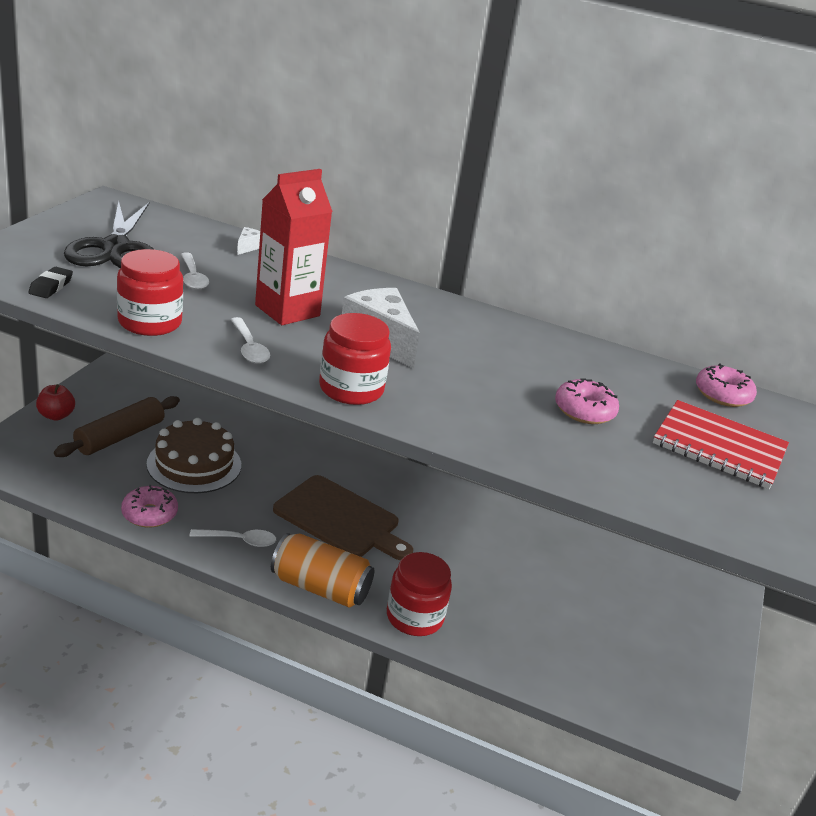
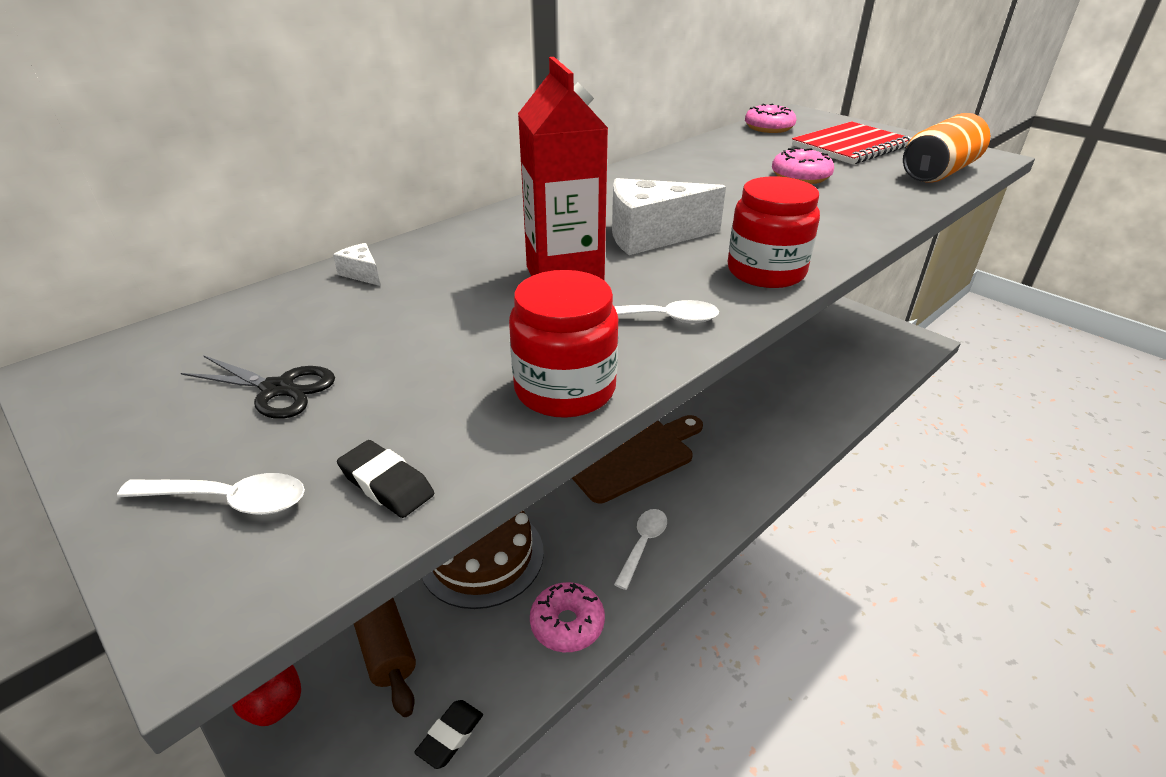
camera: 60 degrees left, 5 degrees up
(53, 482) = (450, 736): none -> black eraser
(115, 248) = (278, 389): black scissors -> black scissors, size x0.51
(193, 277) = (433, 331): white spoon -> white spoon (229, 500)
(320, 587) = (733, 496): orange can -> orange can (938, 172)
(414, 617) = (782, 443): red jar -> none

